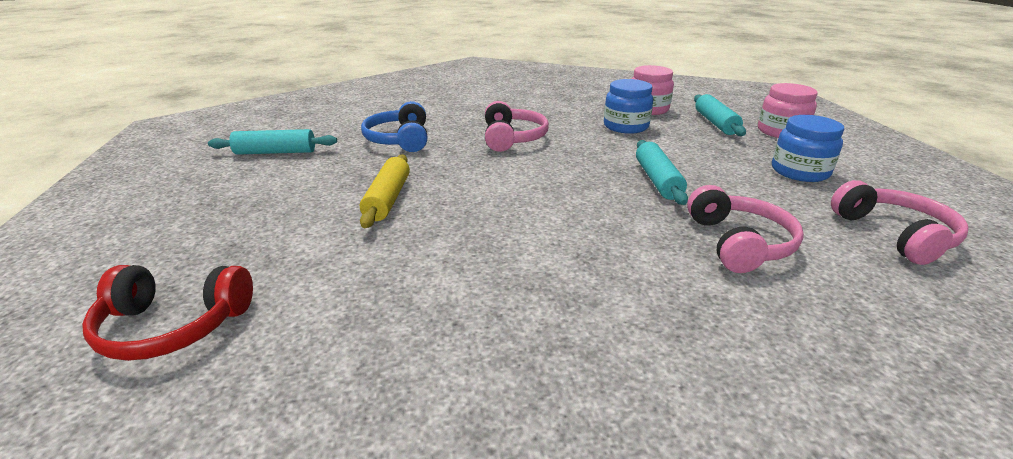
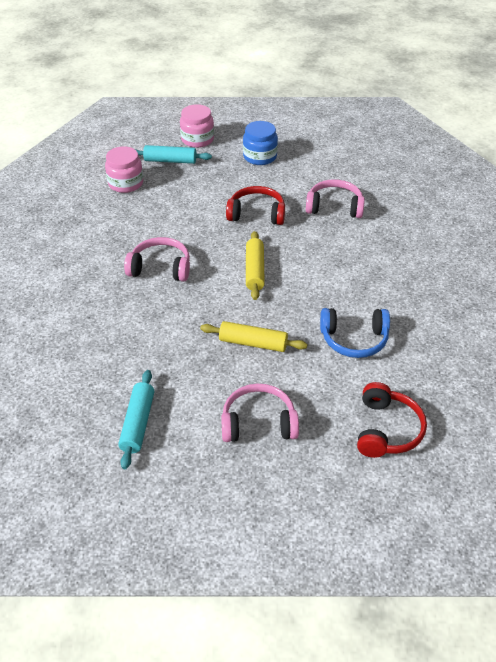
camera: 80 degrees left, 15 degrees up
(399, 140) = (138, 337): blue headphones -> blue headphones (354, 339)
(531, 189) = (255, 270): none -> yellow rolling pin
(625, 126) = (159, 204): blue jar -> none
(657, 180) = (256, 214): turquoise rolling pin -> red headphones
(894, 234) = (334, 157): pink headphones -> pink headphones (258, 423)

